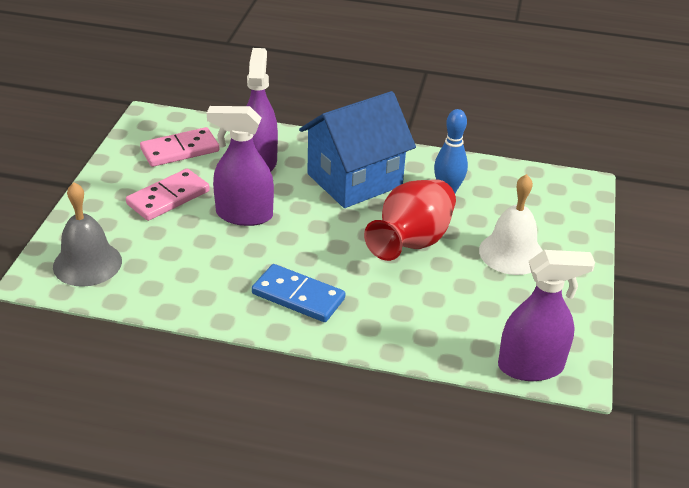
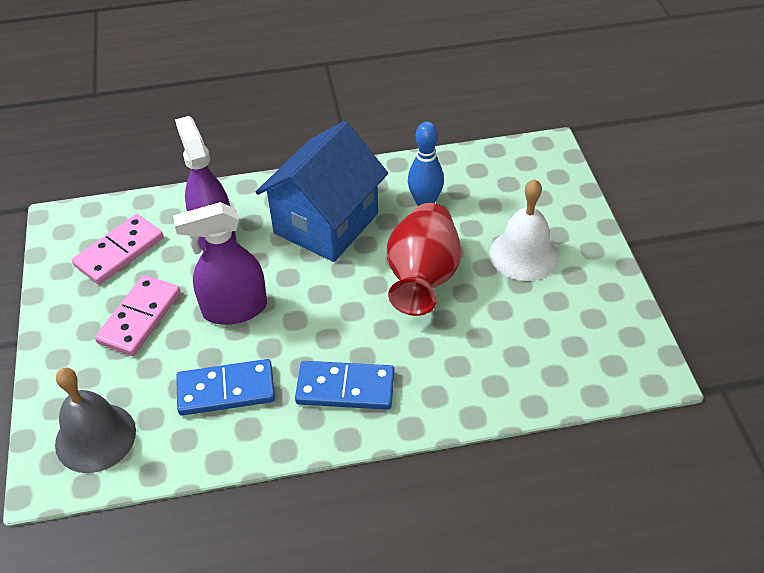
camera: 20 degrees left, 10 degrees up
(203, 266) = (226, 390): none -> blue domino
(531, 366) = (610, 379): purple spray bottle -> none

